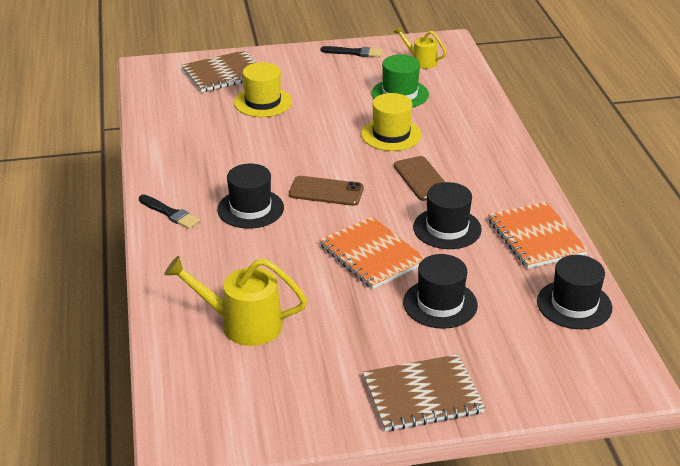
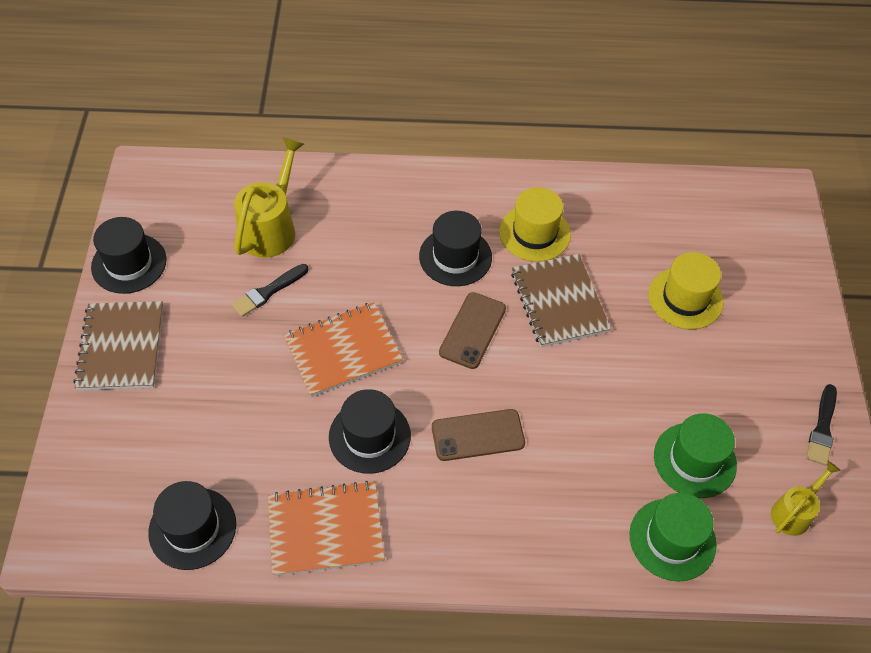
camera: 100 degrees right, 20 degrees up
(170, 213) = (463, 190): black brush -> black brush (268, 292)
(224, 73) = (763, 267): brown notebook -> brown notebook (559, 302)
(391, 134) = (587, 425): yellow hat -> yellow hat (534, 233)
(440, 304) = (241, 395): black hat -> black hat (129, 263)
(462, 99) = (672, 539): none -> green hat

